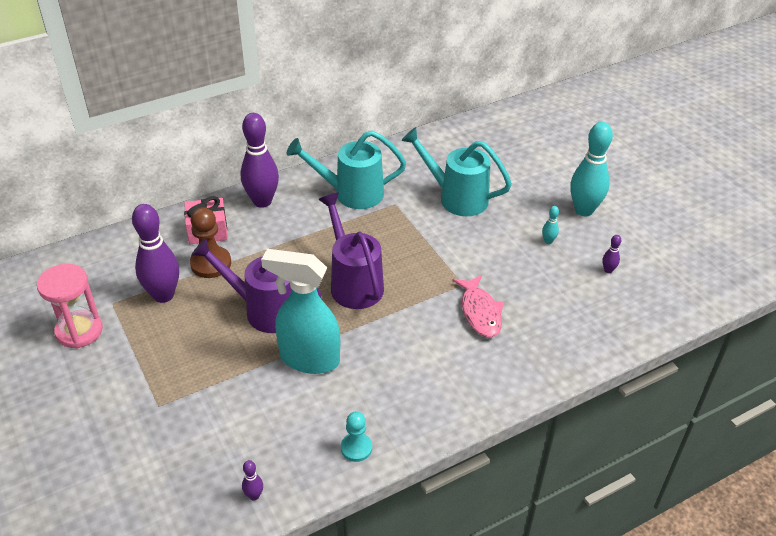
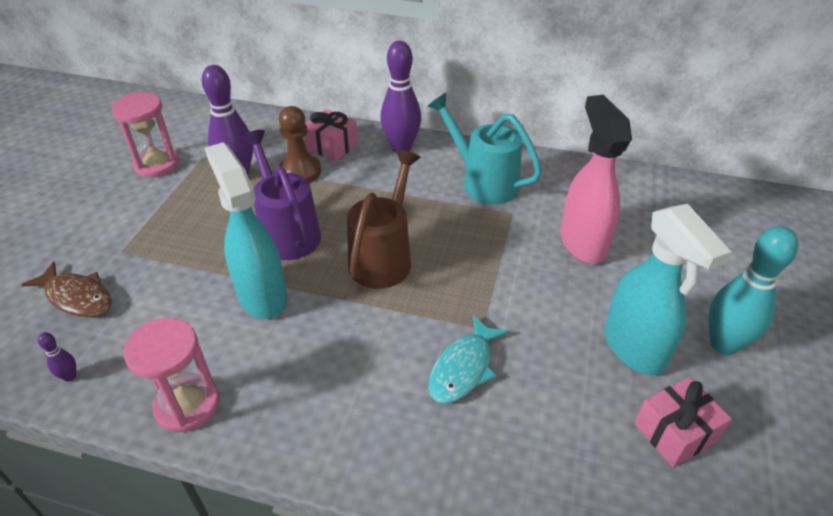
camera: 45 degrees right, 0 degrees up
(175, 455) = (77, 297): none -> brown fish
(353, 283) = (384, 258): purple watering can -> brown watering can
(356, 448) = (187, 405): turquoise pawn -> pink hourglass
(456, 197) = (582, 243): turquoise watering can -> pink spray bottle
(480, 312) = (463, 368): pink fish -> turquoise fish
(548, 241) = (634, 348): turquoise bowling pin -> turquoise spray bottle
(608, 270) = (675, 432): purple bowling pin -> pink gift

